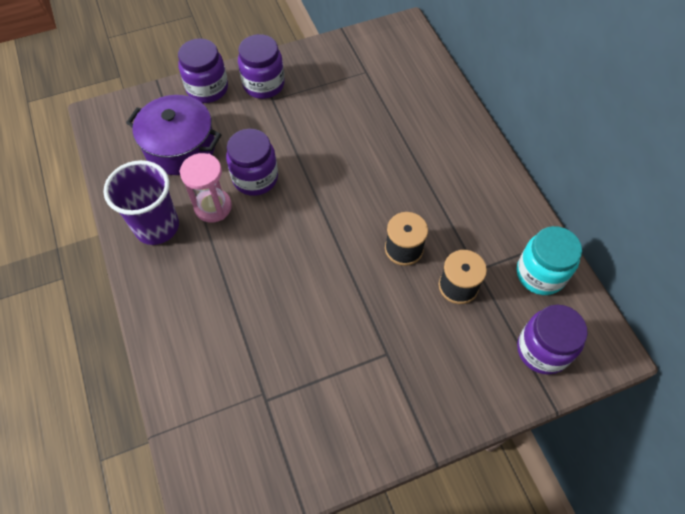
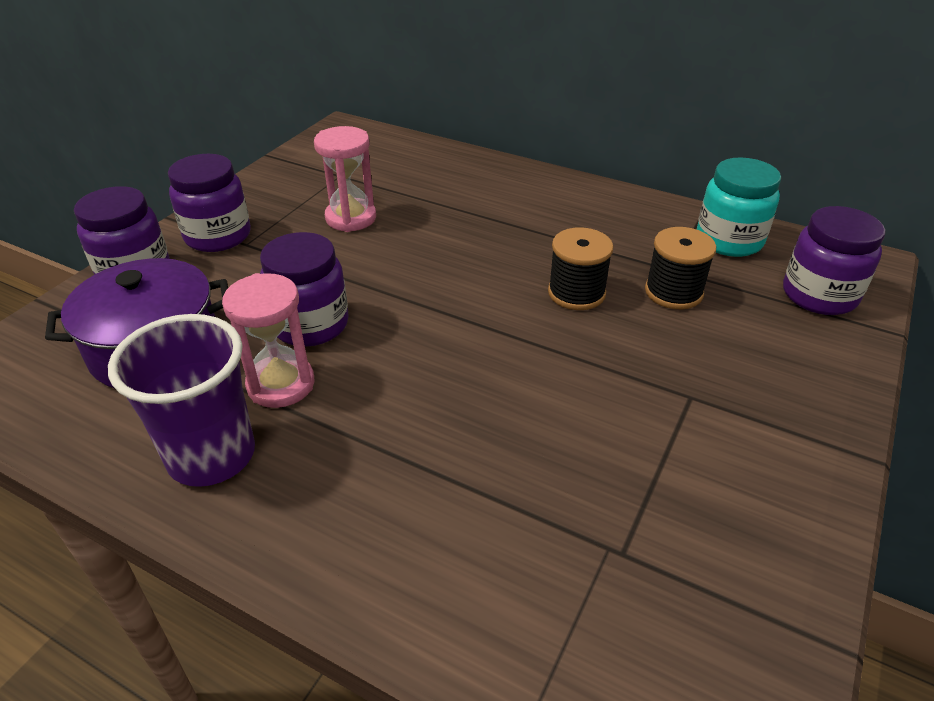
camera: 40 degrees left, 20 degrees down
(340, 112) = (351, 218): none -> pink hourglass

